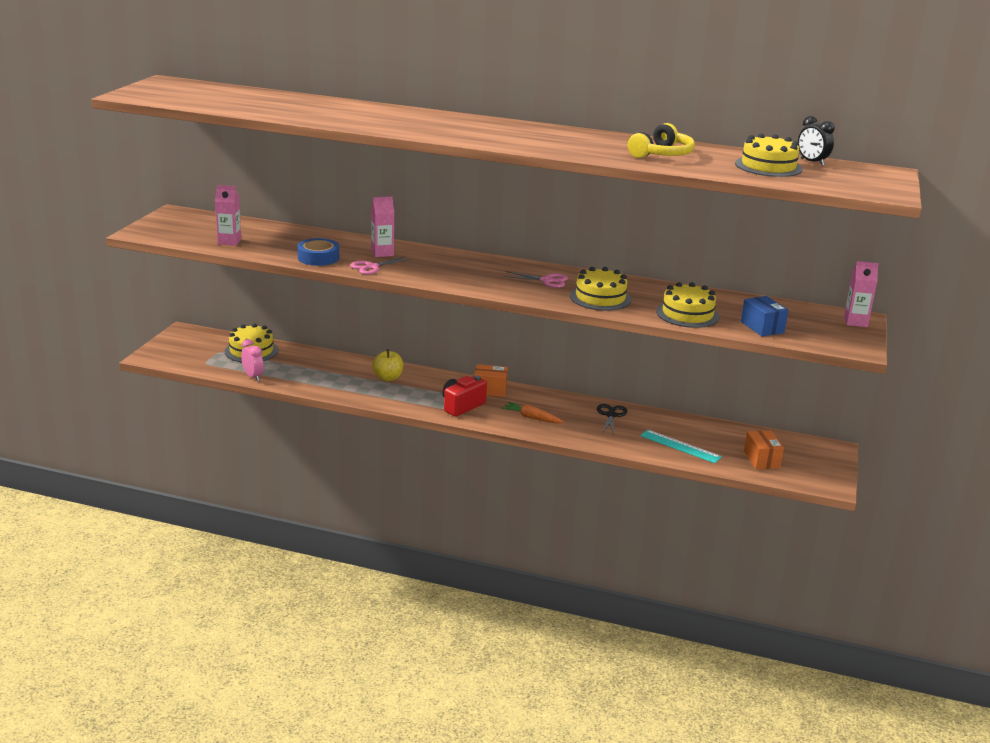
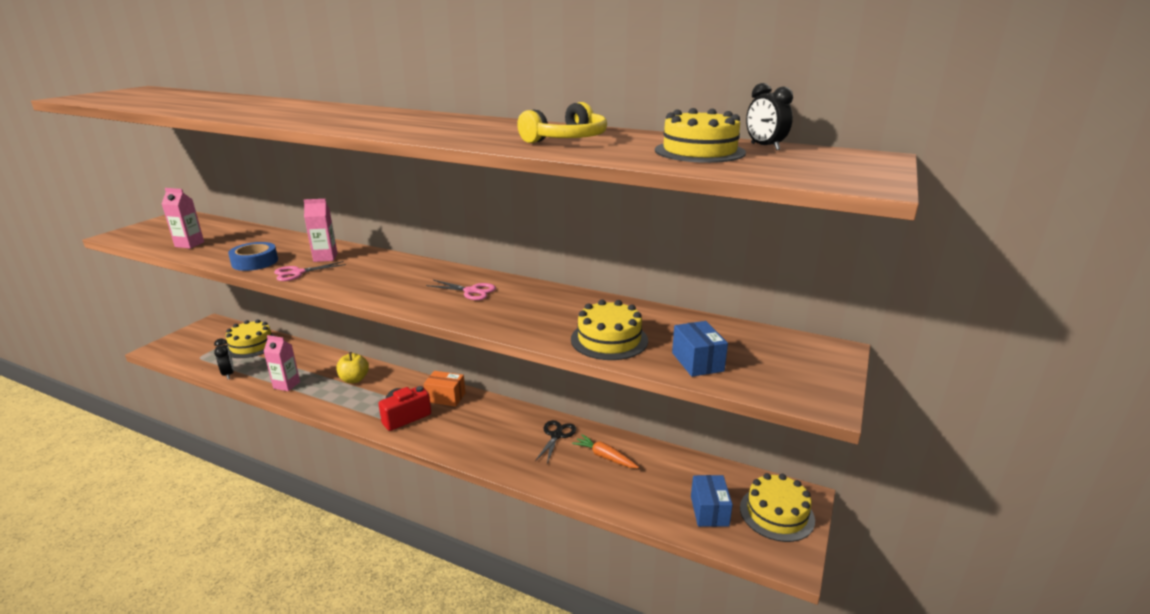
camera: 10 degrees right, 0 degrees up
(253, 376) = (228, 374): pink clock -> black clock
(532, 418) = (469, 436): orange carrot -> orange carrot (605, 457)
(600, 298) = (516, 315): yellow cake -> yellow cake (776, 513)
(680, 446) = (617, 484): turquoise ruler -> none
(761, 460) = (709, 511): orange box -> blue box
(855, 322) = (826, 356): pink carton -> pink carton (286, 385)

